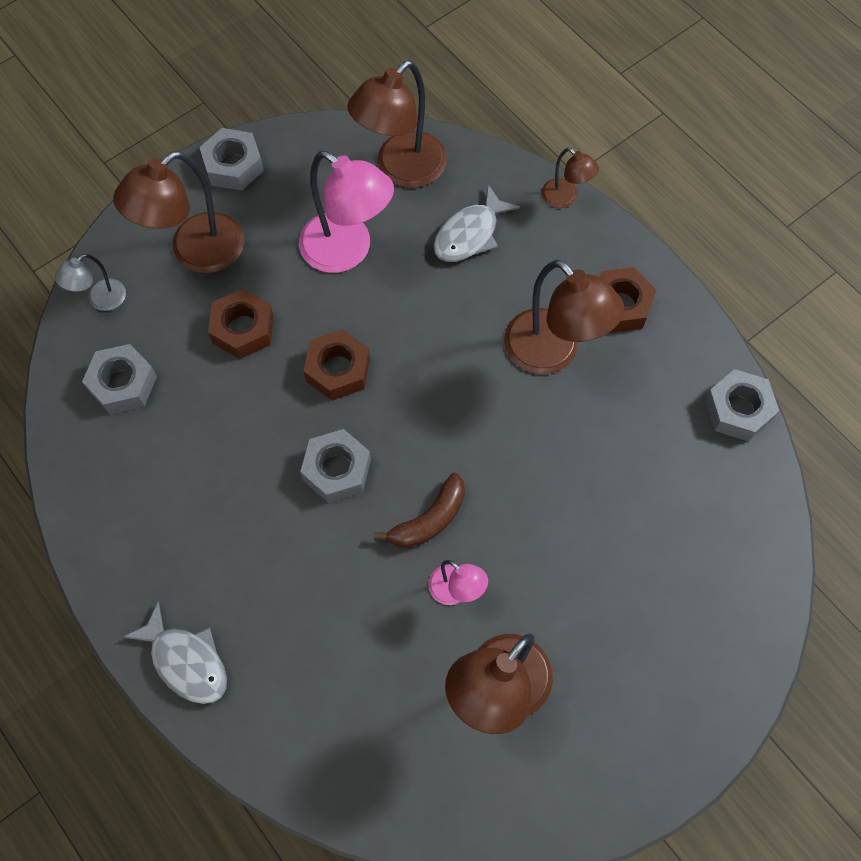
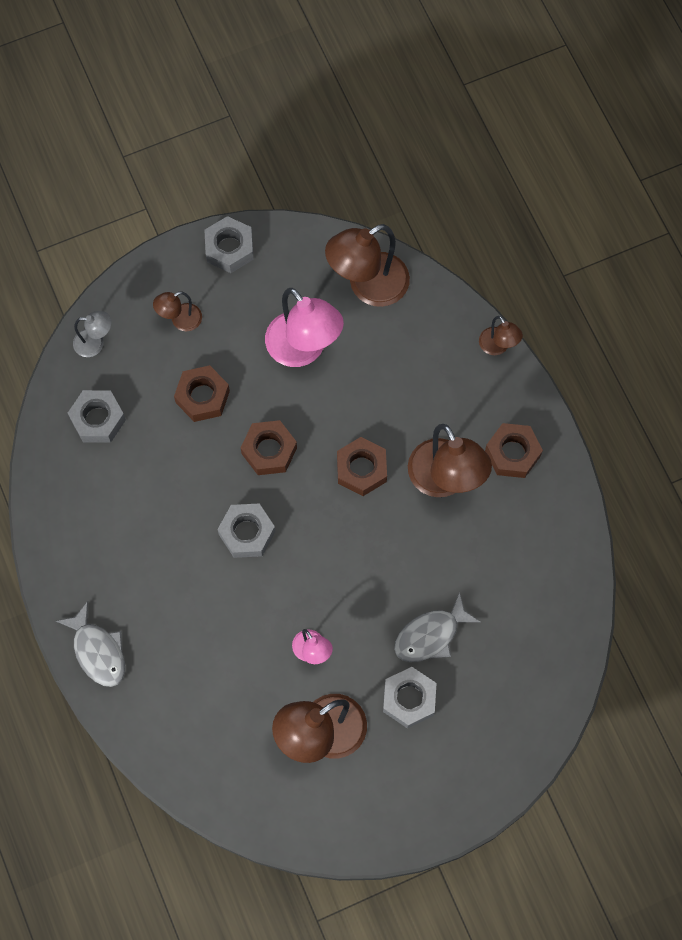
camera: 15 degrees right, 5 degrees up
(100, 300) = (95, 343): grey lamp -> grey lamp turned 150 degrees counterclockwise
(196, 253) = (180, 320): brown lamp -> brown lamp, size x0.51
(429, 519) = (307, 591): brown banana -> none
(452, 364) = (361, 469): none -> brown nut
(470, 234) = (408, 359): grey fish -> grey fish (430, 635)
(738, 410) = (579, 566): grey nut -> grey nut (409, 699)

